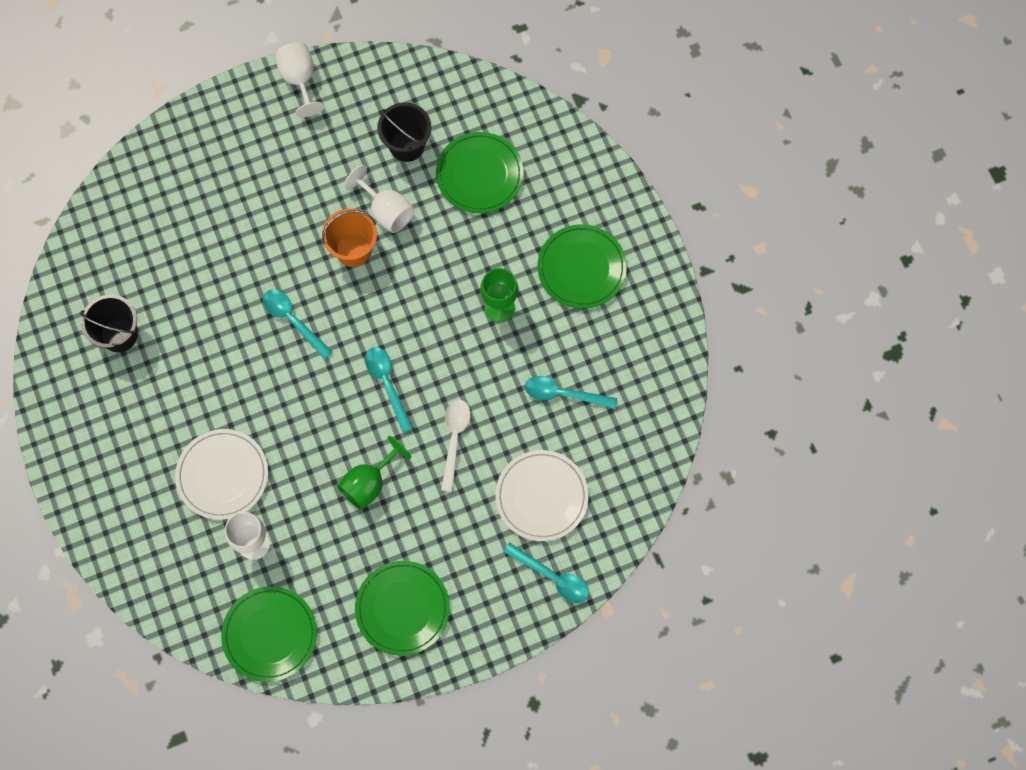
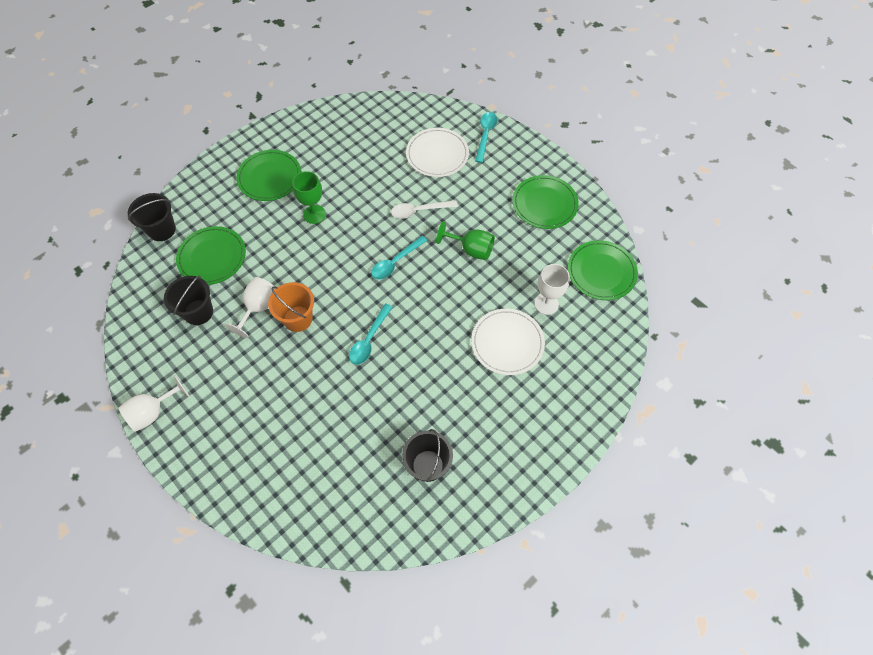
camera: 110 degrees left, 10 degrees down
(544, 125) = (162, 230): none -> black bucket
(563, 394) = (364, 162): turquoise spoon -> none

